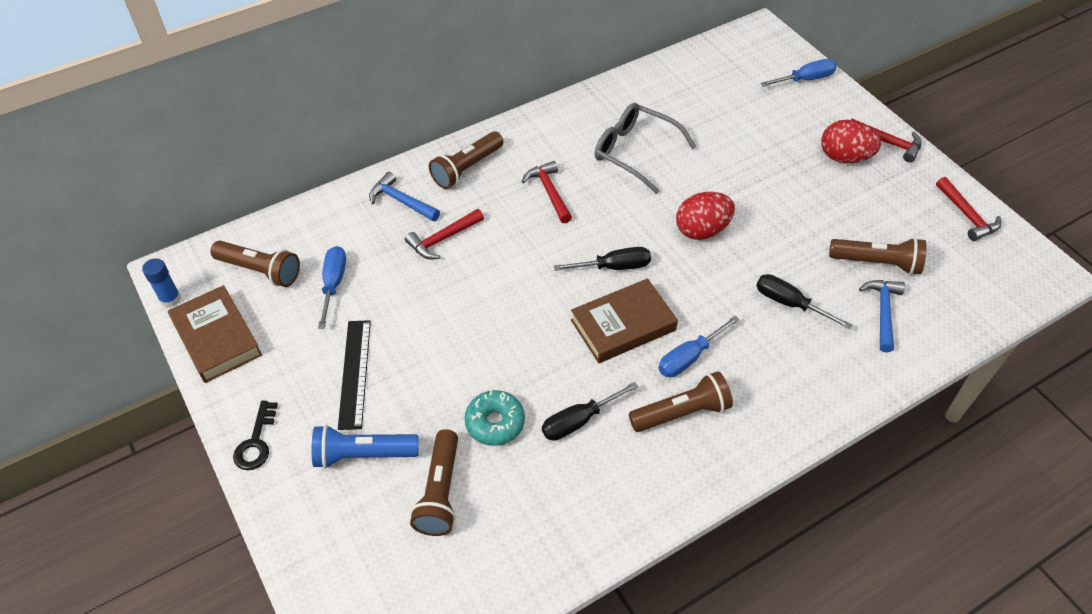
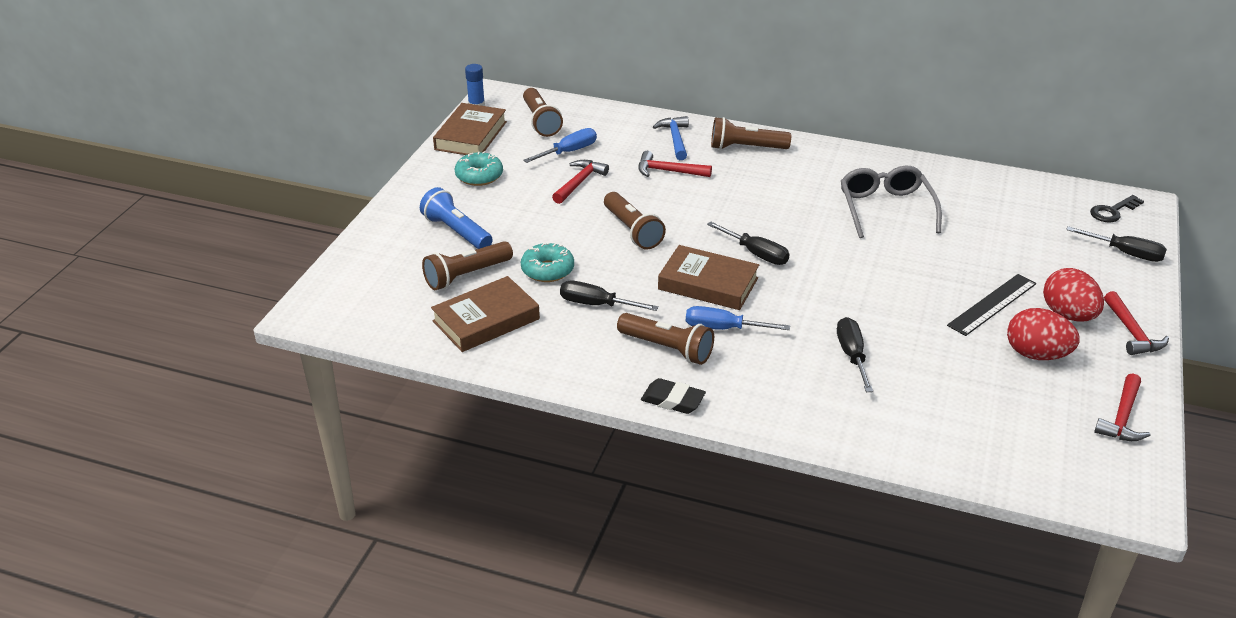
camera: 50 degrees right, 15 degrees down
(256, 442) = (417, 190): black key -> black key (1112, 211)
(292, 376) = (479, 176): none -> turquoise donut
(354, 373) = (512, 196): black ruler -> black ruler (992, 304)
(522, 521) = (486, 320): none -> brown book
(549, 192) = (781, 191): red hammer -> red hammer (579, 182)
(702, 230) = (858, 277): red egg -> red egg (1036, 354)
(750, 456) = (673, 400): none -> black eraser
(805, 79) = (1125, 253): blue screwdriver -> black screwdriver
(877, 263) = (973, 385): brown flashlight -> brown flashlight (632, 230)
(882, 312) = (922, 411): blue hammer -> none

